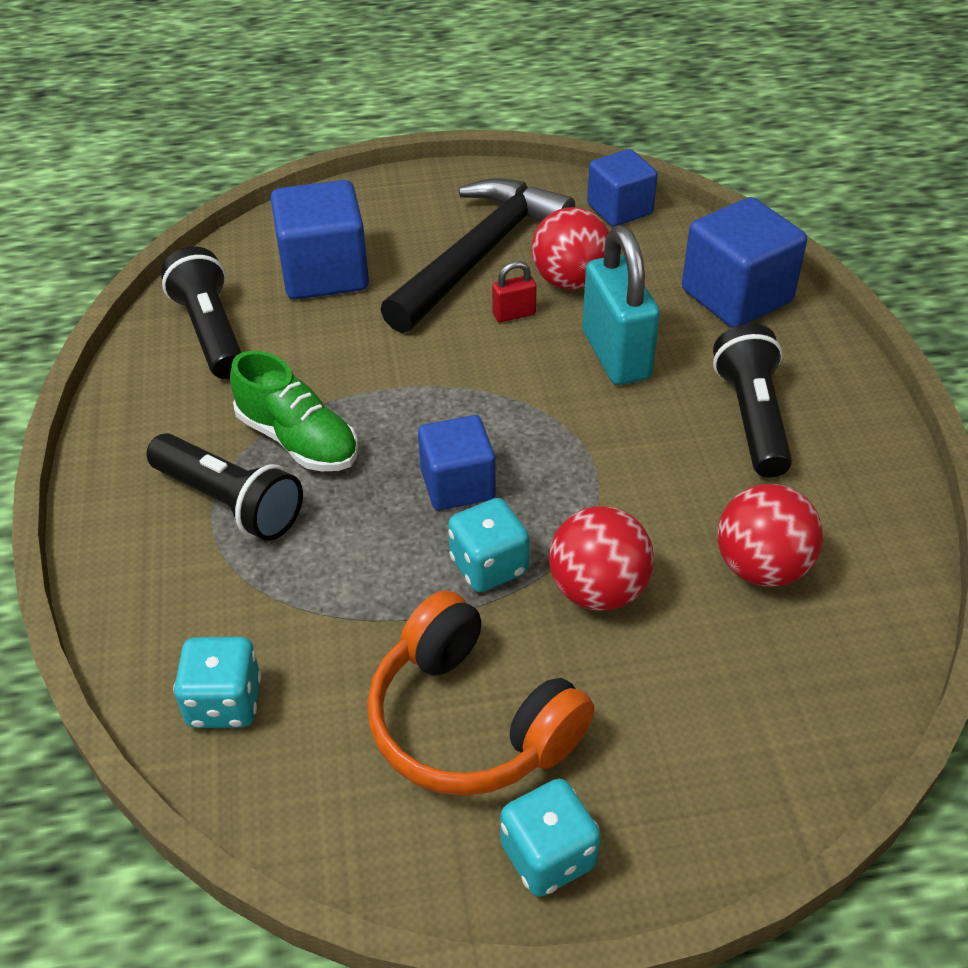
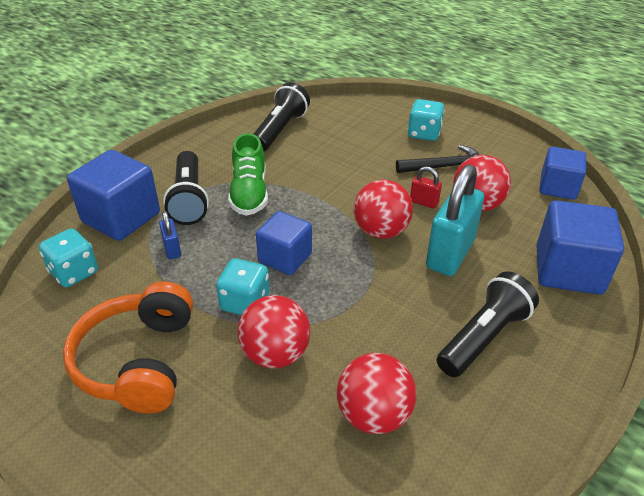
camera: 45 degrees right, 5 degrees down
(309, 576) = (172, 249): none -> blue padlock
(324, 273) = (360, 134): blue cube -> blue cube (121, 217)
(478, 256) = (445, 166): black hammer -> black hammer, size x0.55
(515, 379) = (381, 231): none -> red ball
(548, 856) = (77, 449): turquoise dice -> turquoise dice (424, 133)

